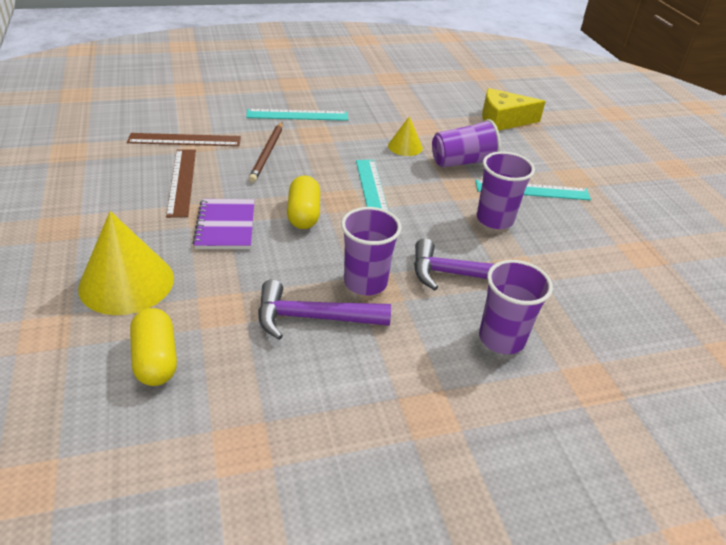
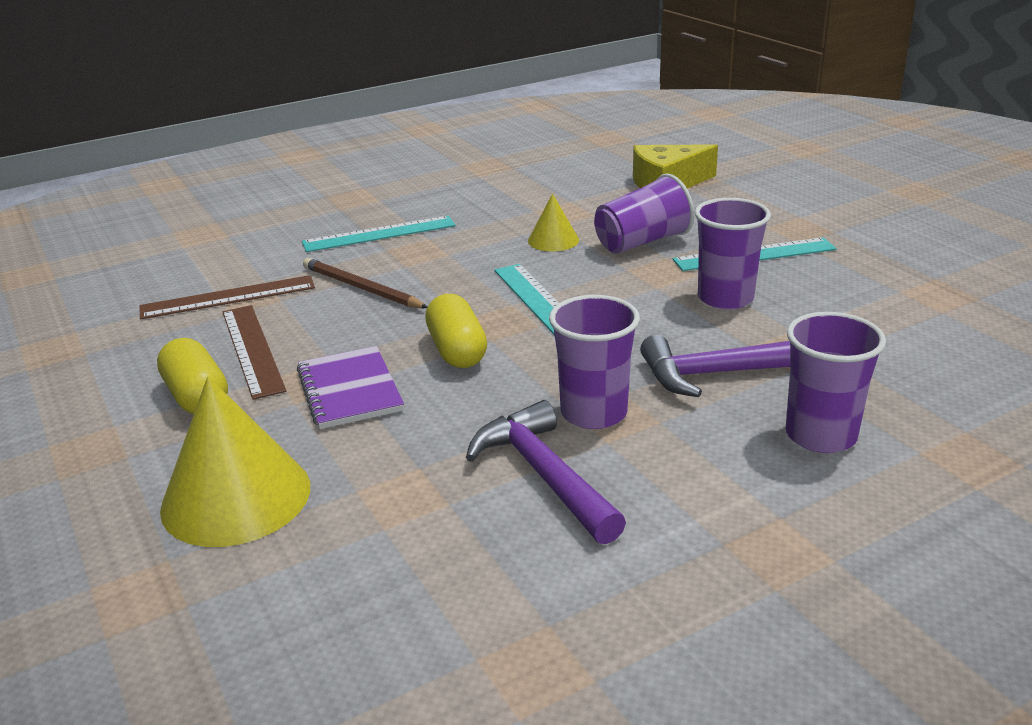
camera: 10 degrees left, 10 degrees down
(156, 359) = (337, 586): yellow capsule -> yellow capsule (197, 397)
(267, 153) = (362, 288): brown pencil -> brown pencil turned 135 degrees clockwise
(312, 318) = (543, 474): purple hammer -> purple hammer turned 75 degrees clockwise

